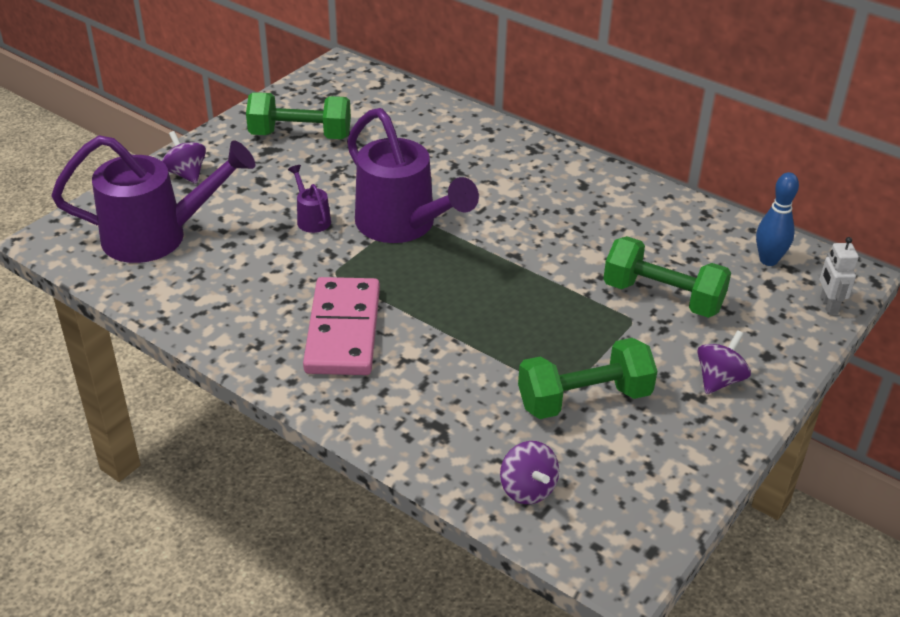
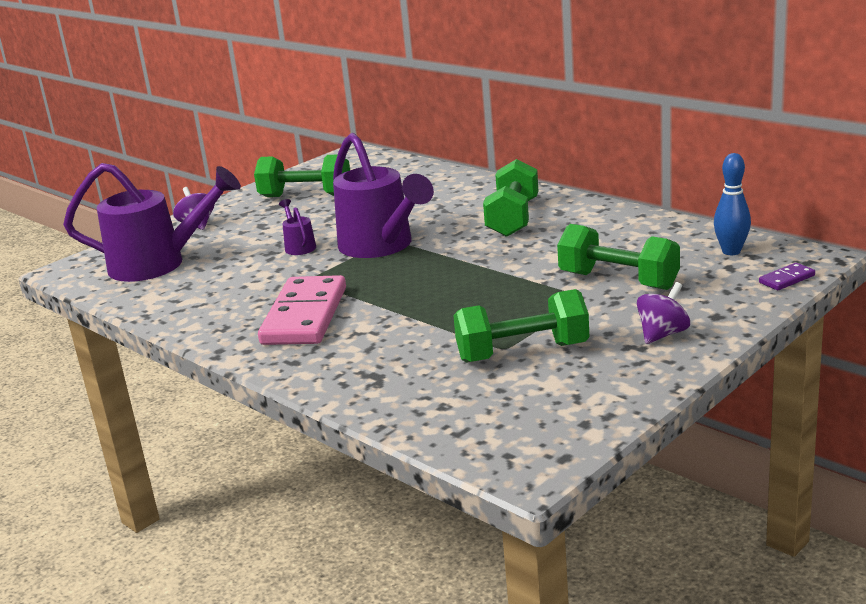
camera: 10 degrees right, 15 degrees down
(527, 489) = (449, 416): purple spinning top -> none
(536, 191) = (513, 218): none -> green dumbbell
(828, 305) = (787, 279): white robot -> purple domino

